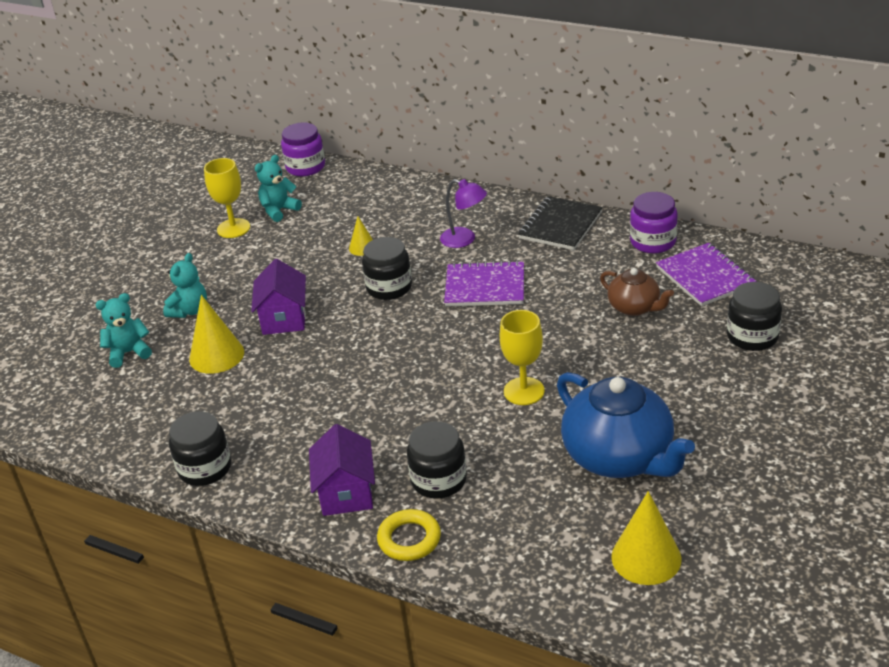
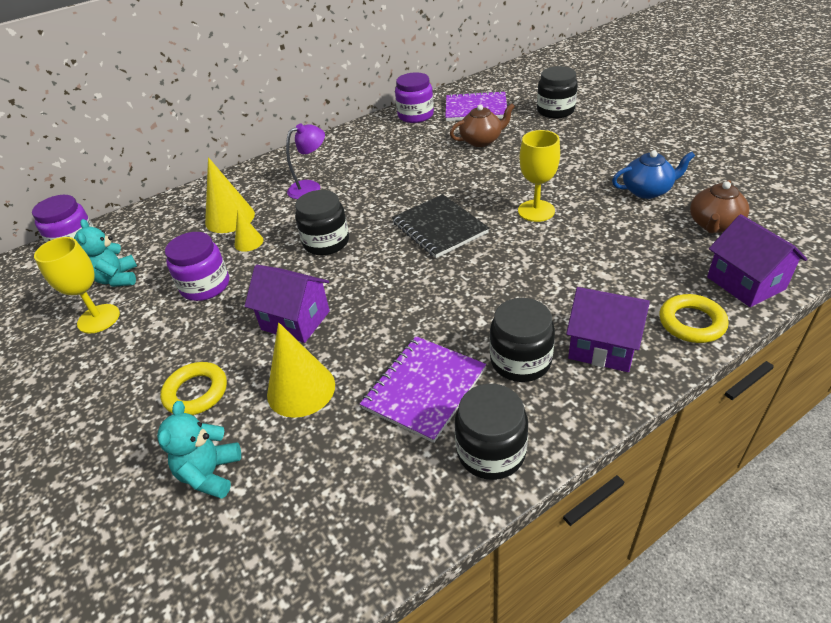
camera: 60 degrees left, 5 degrees up
(189, 311) = (196, 392): turquoise teddy bear -> yellow ring
(296, 255) = (205, 286): none -> purple jar
(439, 480) = (619, 284): black jar -> black jar (520, 361)
(485, 287) = (384, 194): purple notebook -> purple notebook (424, 389)
(492, 564) = (745, 283): none -> purple house
(560, 225) = (350, 143): black notebook -> black notebook (439, 228)
(585, 522) = (714, 225): none -> brown teapot
(619, 457) = (647, 191): blue teapot -> blue teapot, size x0.54
(646, 557) = (767, 209): yellow cone -> yellow cone (230, 218)

